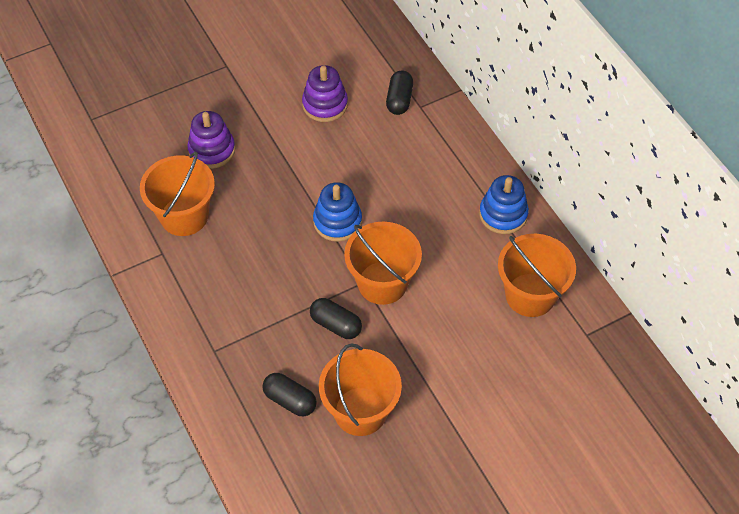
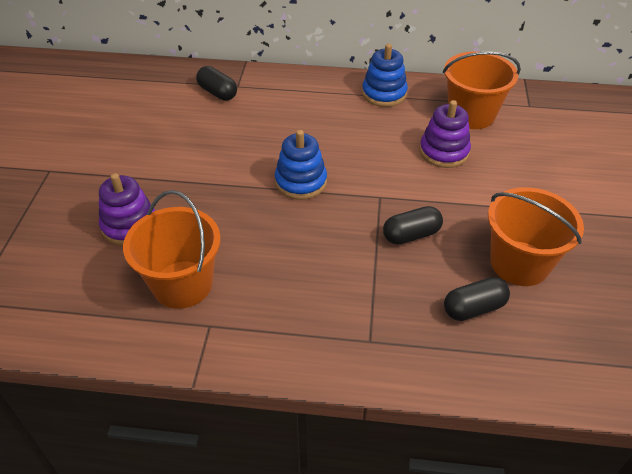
camera: 55 degrees left, 10 degrees down
(325, 105) = (171, 132): purple stacking toy -> purple stacking toy (444, 152)
(382, 283) = (391, 185): orange bucket -> none

